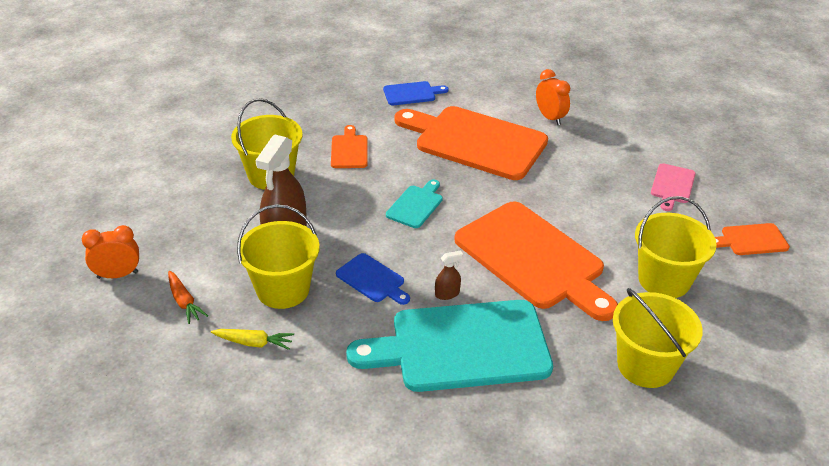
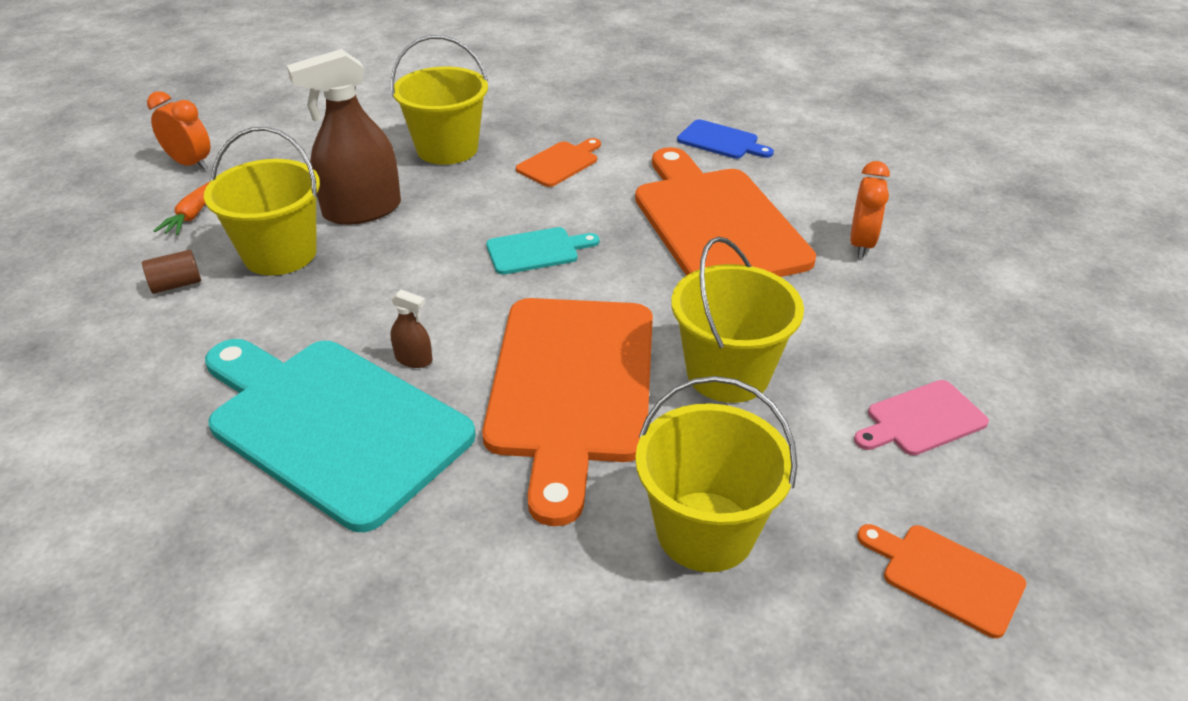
camera: 45 degrees right, 0 degrees up
(253, 343) = (176, 284): yellow carrot -> brown cylinder
(372, 279) = (369, 296): blue cutting board -> none
(645, 365) = (494, 620): yellow bucket -> yellow bucket (728, 373)

